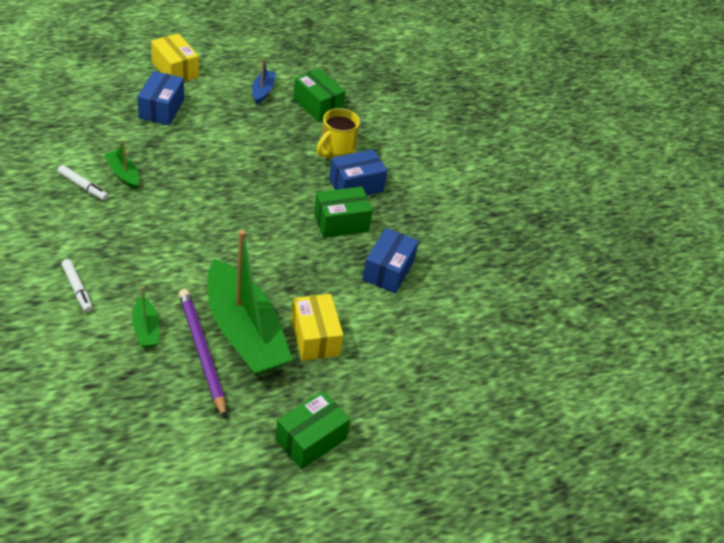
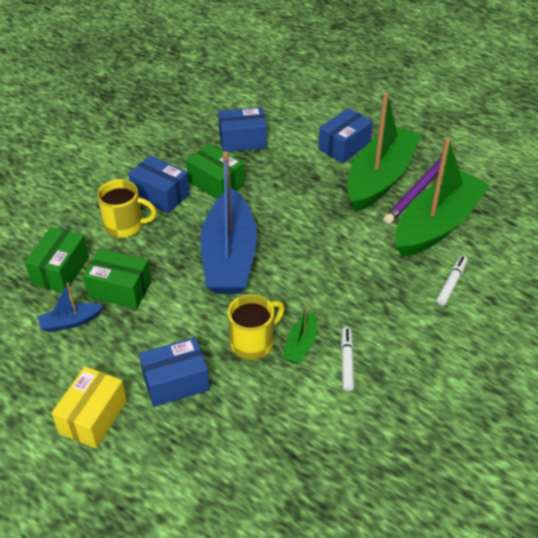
camera: 115 degrees left, 0 degrees up
(146, 329) = (437, 225): green boat -> green boat, size x2.33
(152, 155) = (253, 342): none -> yellow mug
(246, 185) = (229, 257): none -> blue boat
(311, 439) = (420, 114): green box -> green box (120, 289)
(315, 337) = (344, 146): yellow box -> blue box

